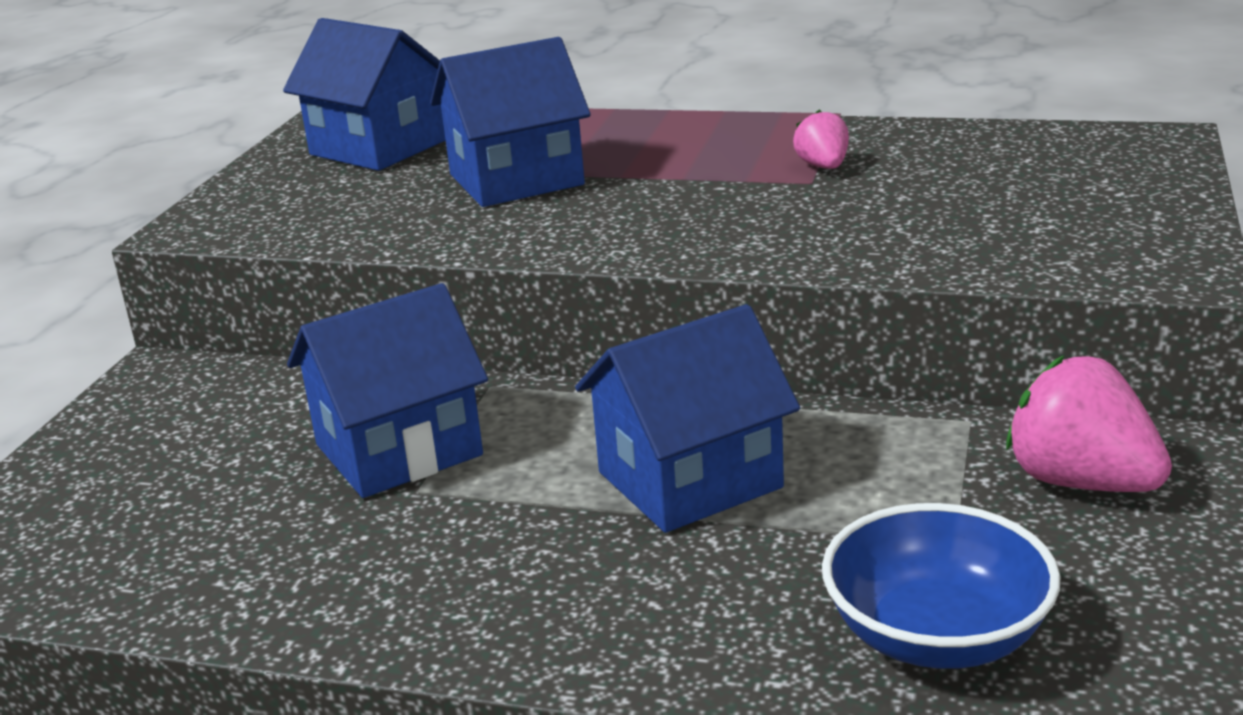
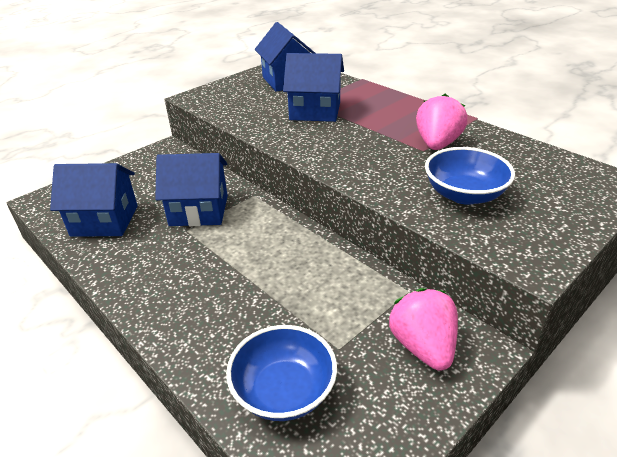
camera: 30 degrees right, 10 degrees up
(690, 480) = (274, 268): blue house -> blue house (105, 220)
(823, 167) = (437, 144): pink strawberry -> pink strawberry, size x1.85
(962, 220) = (464, 194): none -> blue bowl

